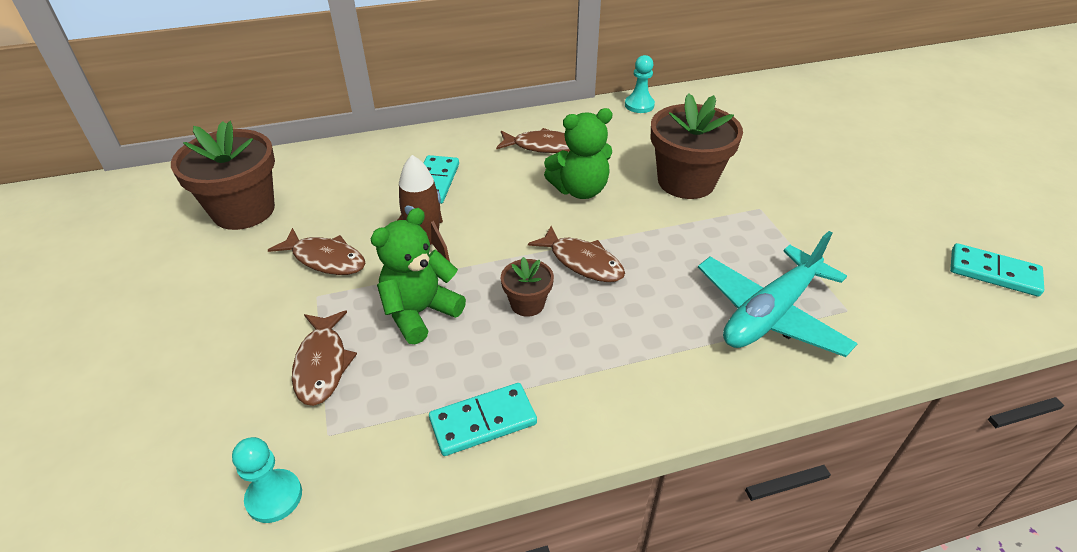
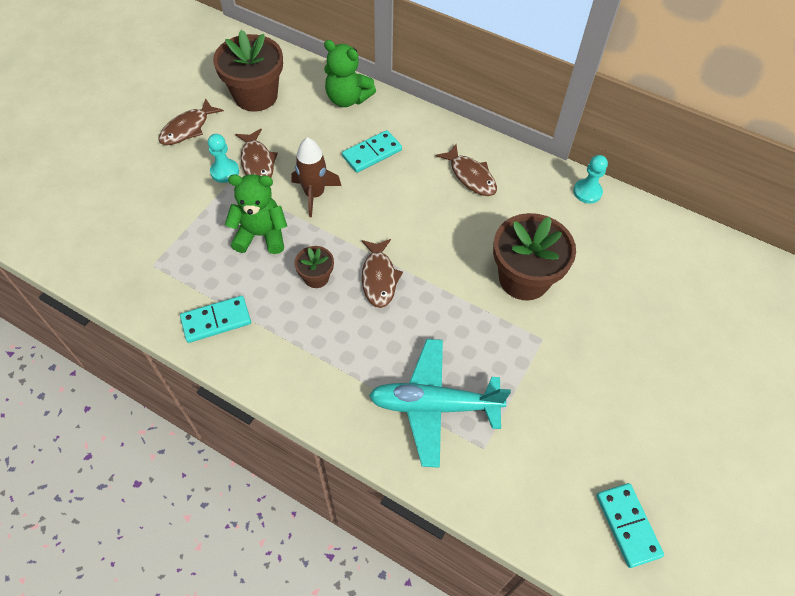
camera: 45 degrees right, 15 degrees up
(274, 497) = (104, 275): turquoise pawn -> turquoise pawn (225, 172)
(322, 364) = (189, 226): brown fish -> brown fish (188, 128)
(483, 421) = (216, 320): turquoise domino -> turquoise domino turned 45 degrees counterclockwise
(580, 190) = (447, 228): green teddy bear -> green teddy bear (347, 99)

